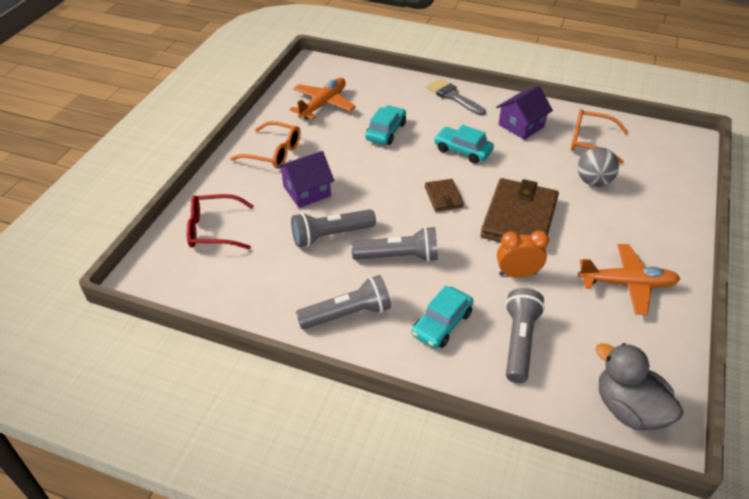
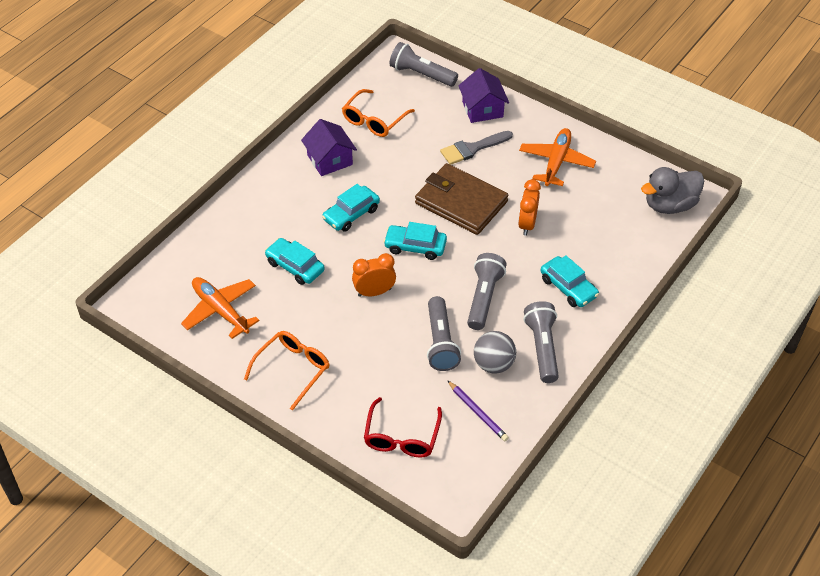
camera: 75 degrees left, 5 degrees up
(251, 277) = (478, 412): none -> purple pencil
(307, 191) = (369, 350): purple house -> purple house (482, 109)
(376, 182) = (374, 292): none -> orange clock
(443, 197) = (415, 247): brown wallet -> turquoise car
(453, 96) = (257, 197): grey brush -> grey brush (472, 148)
(519, 342) = (598, 245): grey flashlight -> grey flashlight (421, 74)
(593, 182) = (430, 138): grey ball -> grey ball (493, 364)

